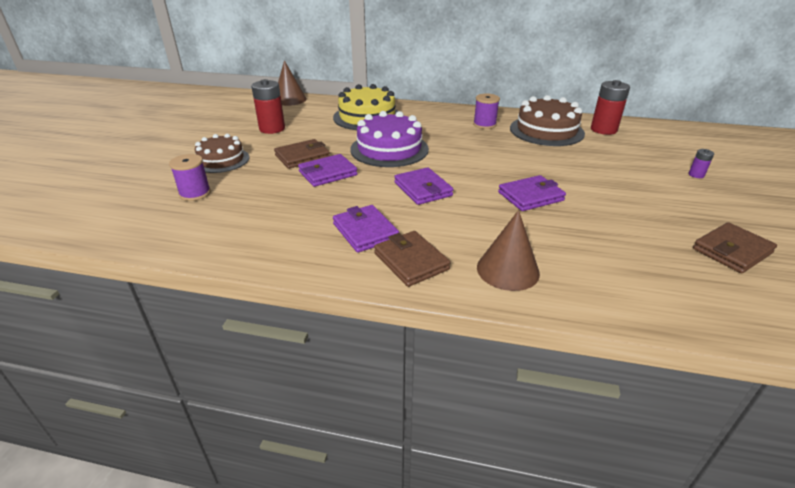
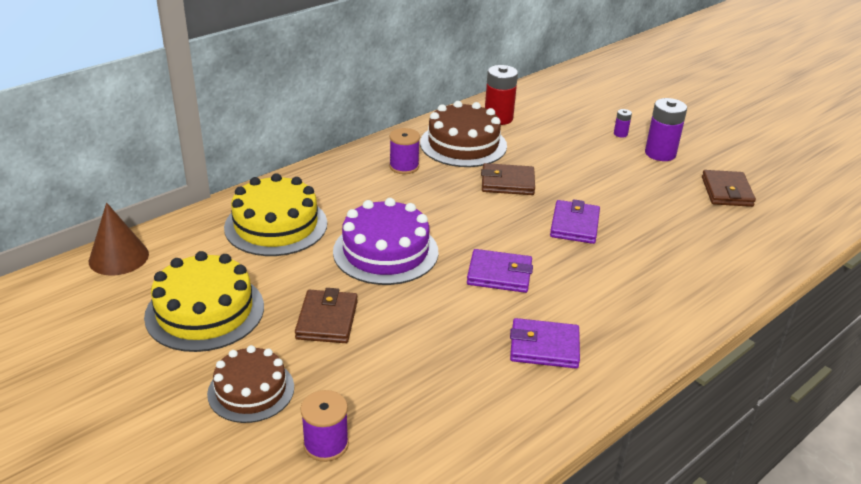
camera: 55 degrees left, 0 degrees up
(272, 129) = (205, 311): red battery -> yellow cake
(328, 173) = (394, 319): purple wallet -> none
(411, 261) = (617, 343): brown wallet -> brown wallet (507, 183)
(507, 270) = (671, 299): brown cone -> none
(711, 200) = (660, 153): none -> purple battery

